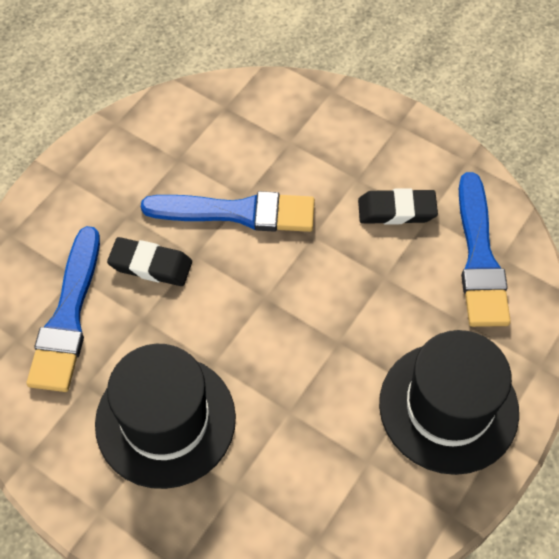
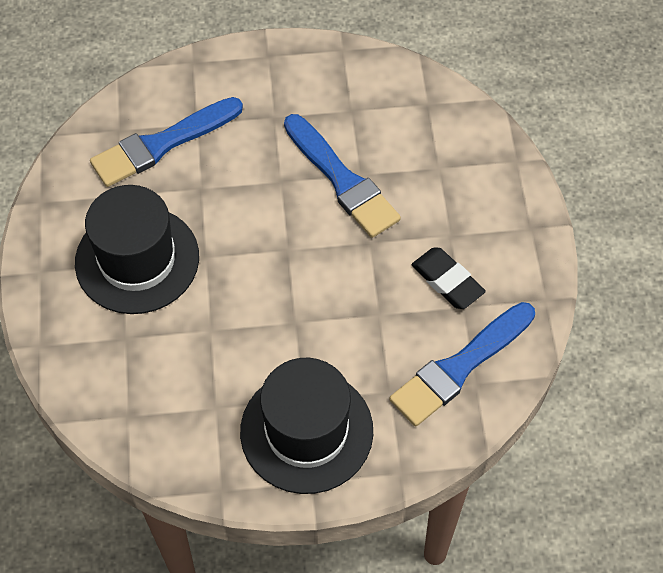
camera: 50 degrees right, 0 degrees up
(150, 265) = (247, 160): black eraser -> none

